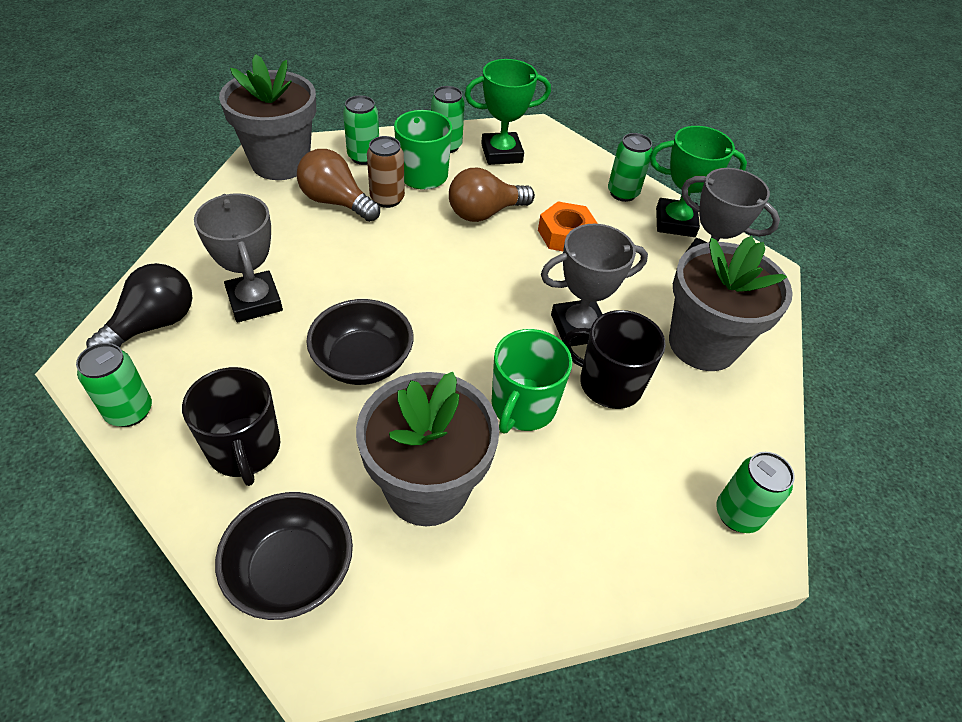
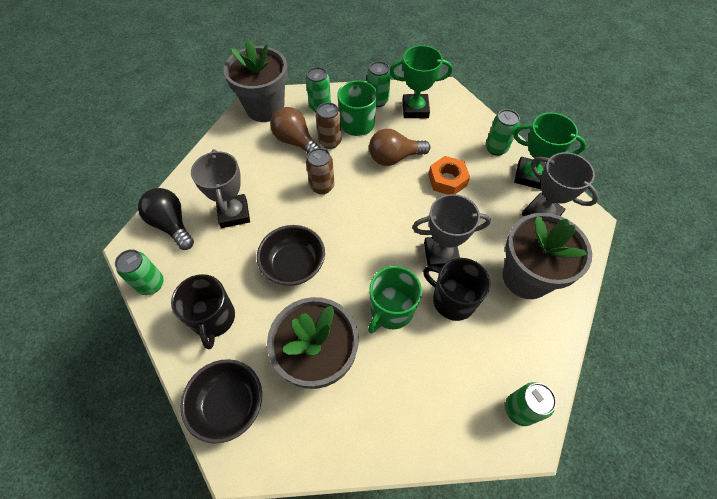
camera: 15 degrees right, 10 degrees up
(153, 325) = (172, 224): black light bulb -> black light bulb turned 90 degrees counterclockwise
(386, 255) = (322, 186): none -> brown can

